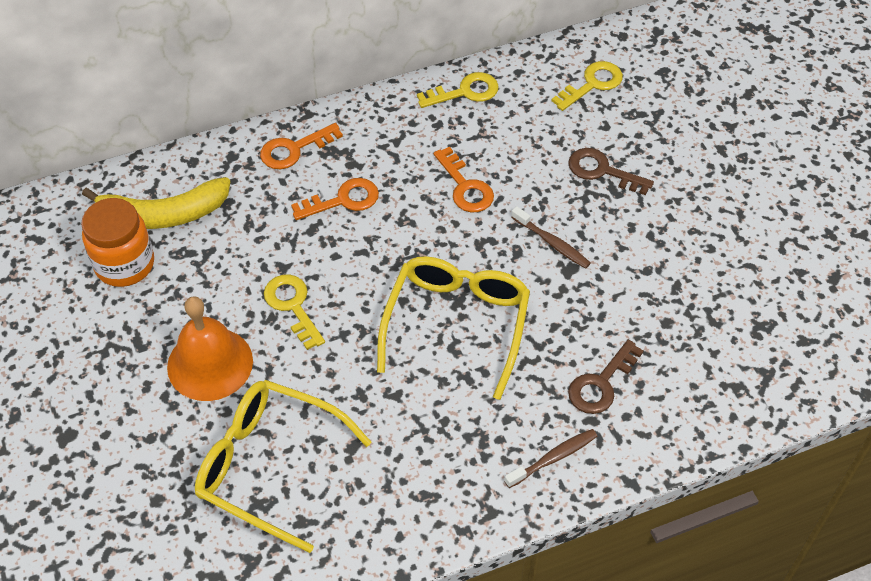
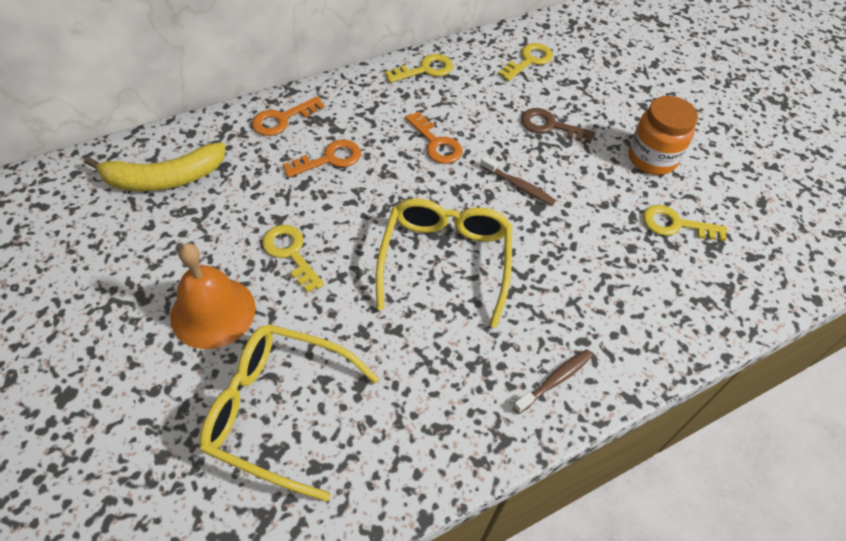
camera: 10 degrees left, 0 degrees up
(124, 264) = (127, 224): orange jar -> orange jar (651, 158)
(601, 384) = (585, 306): brown key -> none
(724, 298) = (675, 224): none -> yellow key

